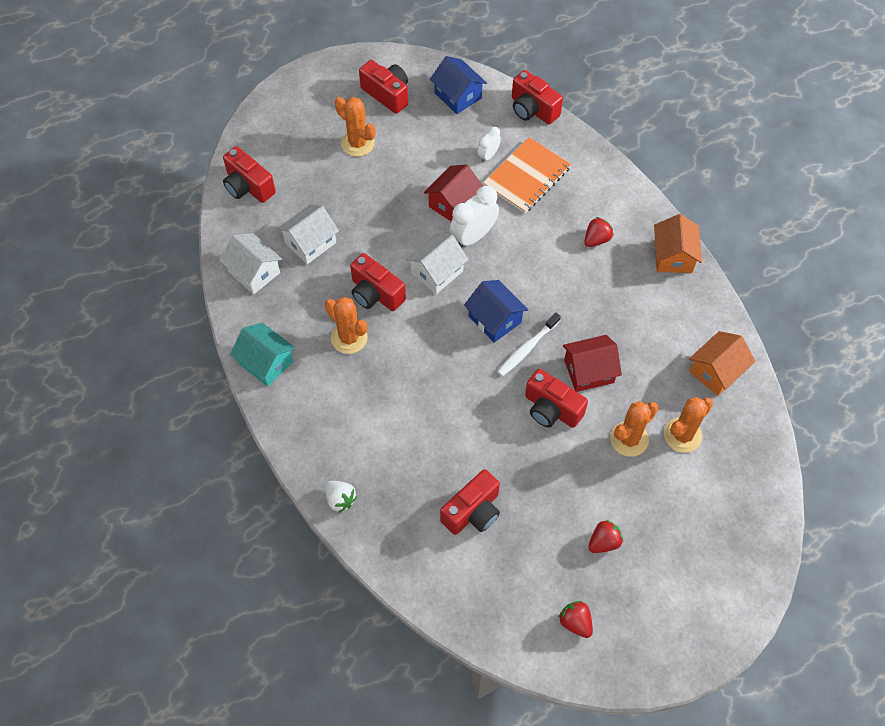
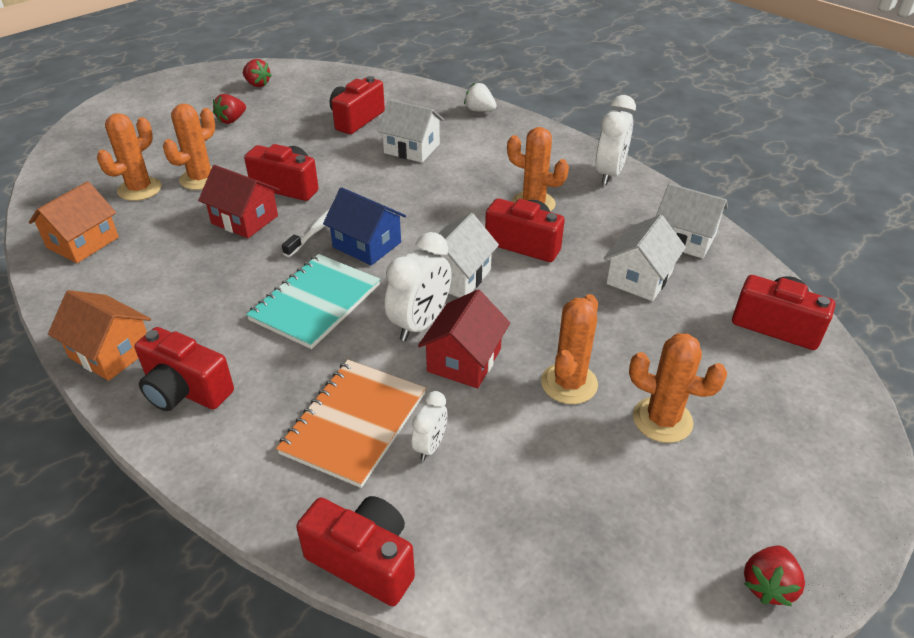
camera: 165 degrees right, 20 degrees down
(266, 362) = (609, 174): turquoise house -> white clock
(387, 94) = (668, 527): red camera -> red camera (185, 390)
(398, 175) = (569, 383): none -> orange cactus
(429, 443) = (411, 148): none -> white house
(458, 95) = (527, 557): blue house -> none
(539, 269) = (316, 302): none -> turquoise notebook
(589, 371) = (244, 219): red house -> red house turned 60 degrees clockwise
(596, 239) = (231, 353): red strawberry -> red strawberry (767, 585)
(673, 256) = (111, 352): orange house -> orange house turned 45 degrees counterclockwise

